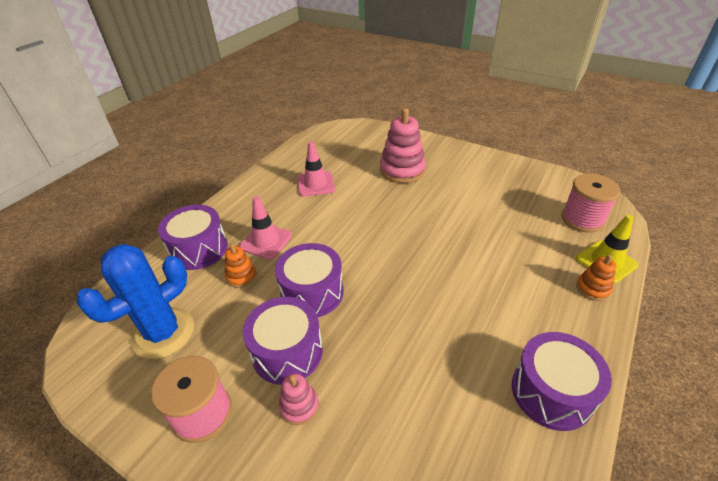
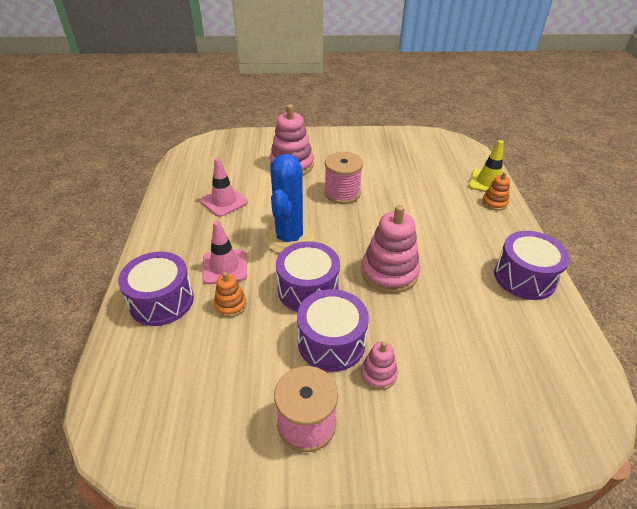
camera: 35 degrees left, 0 degrees up
(163, 333) = (202, 386): blue cactus -> blue cactus (289, 238)
(400, 312) = (389, 272): none -> pink stacking toy
(582, 219) = (451, 159): pink spool -> pink spool (342, 193)

